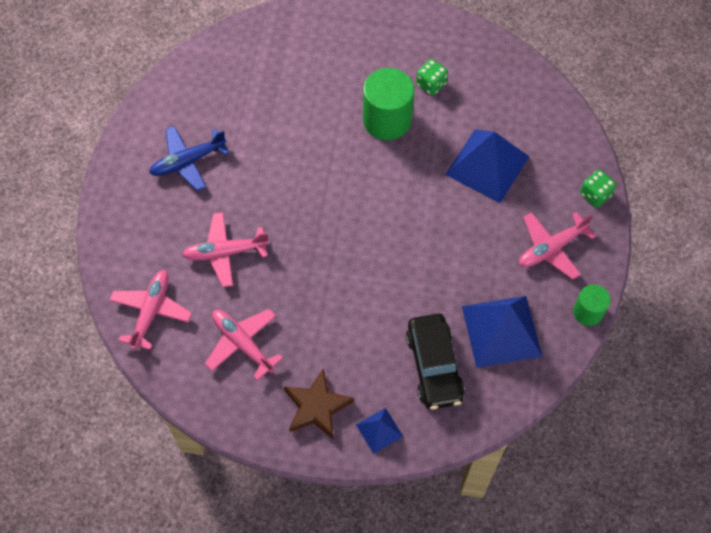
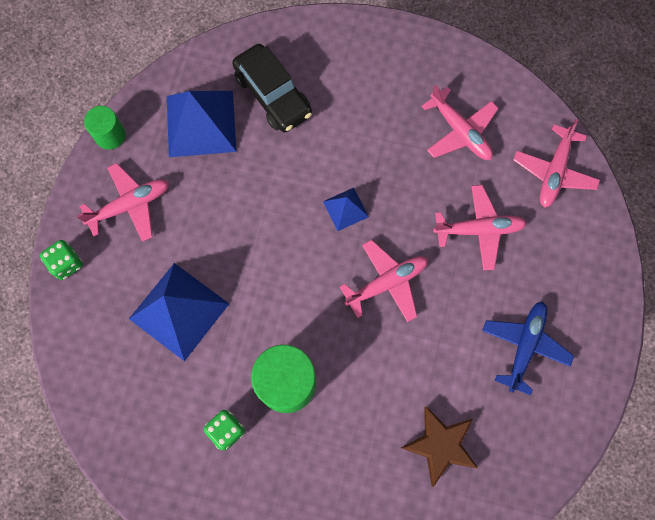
camera: 175 degrees left, 10 degrees up
(188, 161) = (524, 346): blue plane -> blue plane turned 45 degrees counterclockwise
(308, 201) = (387, 283): none -> pink plane
(316, 407) = (389, 67): brown star -> brown star (440, 445)
(379, 430) = (332, 42): blue pyramid -> blue pyramid (345, 209)
(434, 366) = (273, 95): black car -> black car turned 150 degrees clockwise

